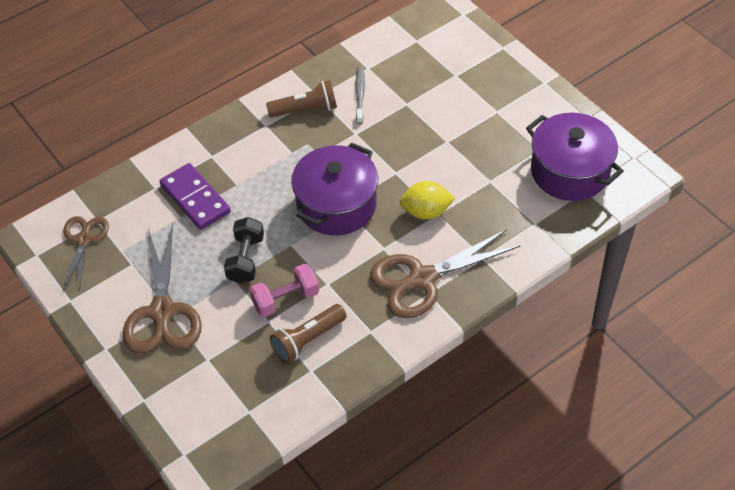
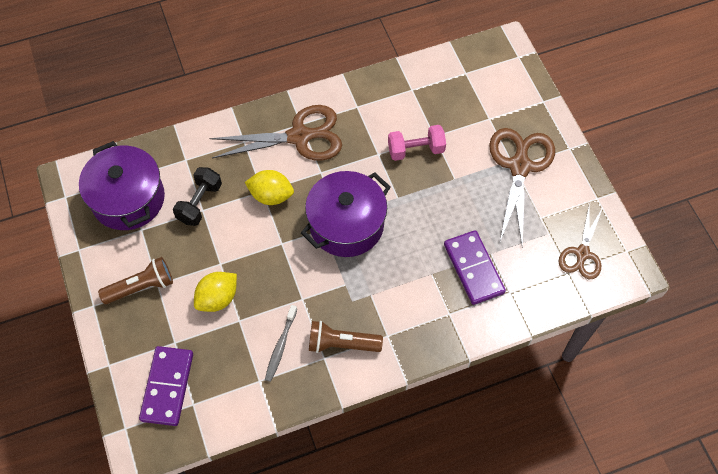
camera: 165 degrees left, 10 degrees up
(246, 259) = (440, 194): black dumbbell -> black dumbbell (199, 203)
(308, 340) = (407, 112): brown flashlight -> brown flashlight (141, 287)
(434, 114) = (218, 298): none -> yellow lemon
(444, 46) = (167, 386): none -> purple domino

